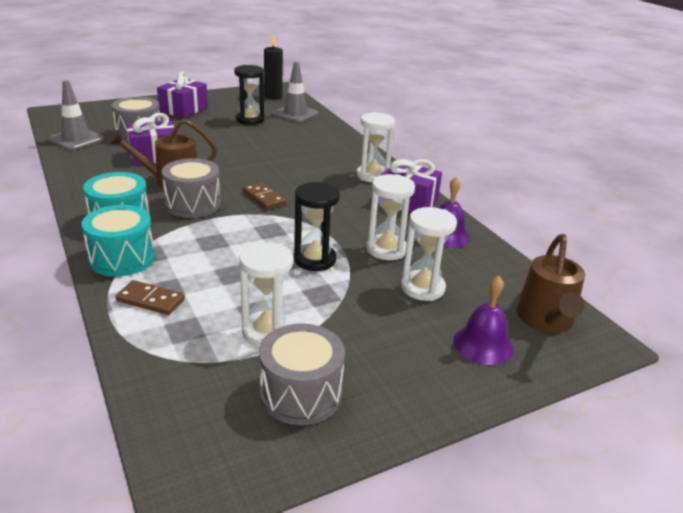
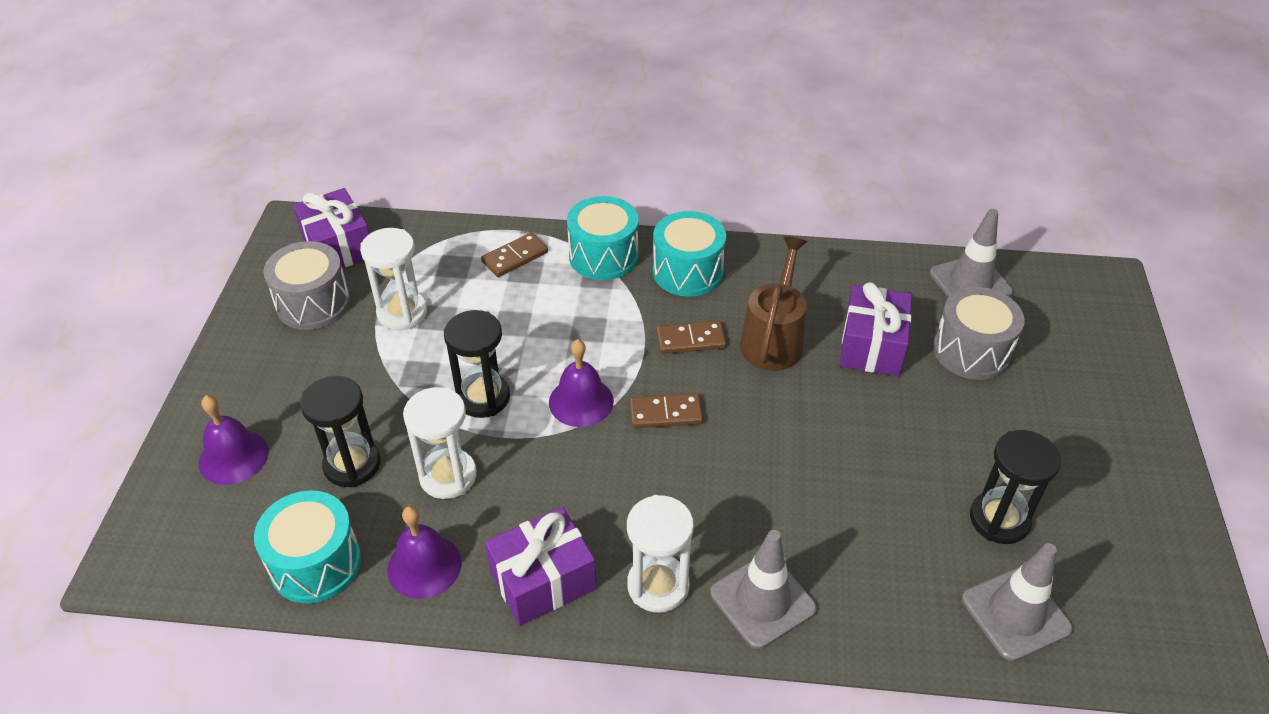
camera: 125 degrees right, 15 degrees up
(184, 109) = (1086, 439): purple gift -> purple gift (338, 247)
(193, 204) = (690, 340): grey drum -> brown domino
(273, 96) = (1149, 623): black candle -> none
(281, 225) = (581, 401): none -> purple bell
(350, 154) = (762, 601): none -> grey traffic cone
(422, 288) = (352, 464): white hourglass -> black hourglass
(494, 269) = (316, 563): none -> turquoise drum
(546, 320) = (201, 541): brown watering can -> none

